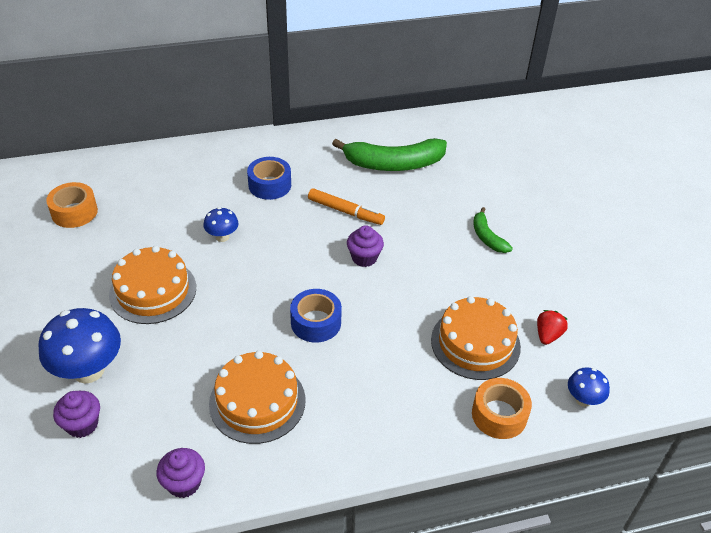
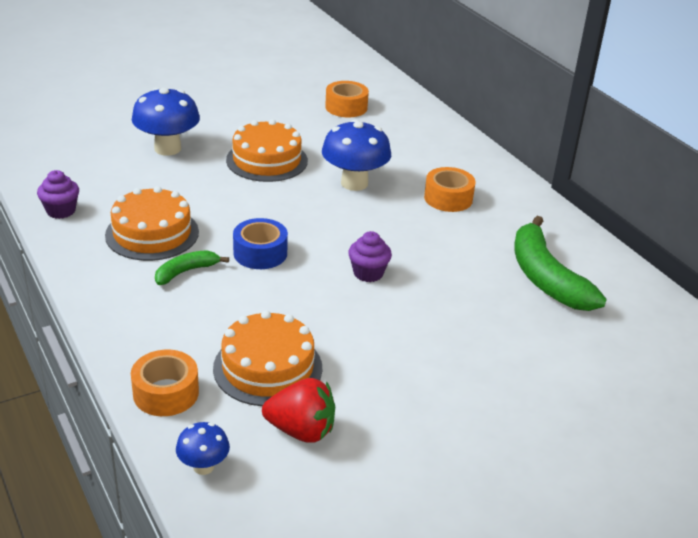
camera: 75 degrees right, 10 degrees down
(82, 424) = (113, 156): purple cupcake -> none
(222, 237) = (354, 183): blue mushroom -> blue mushroom, size x1.91
(269, 185) = (448, 198): blue tape -> orange tape
(345, 211) = (436, 252): orange marker -> none
(487, 237) = (455, 367): green banana -> green banana (186, 272)
(548, 335) = (301, 431): red strawberry -> red strawberry, size x1.57

